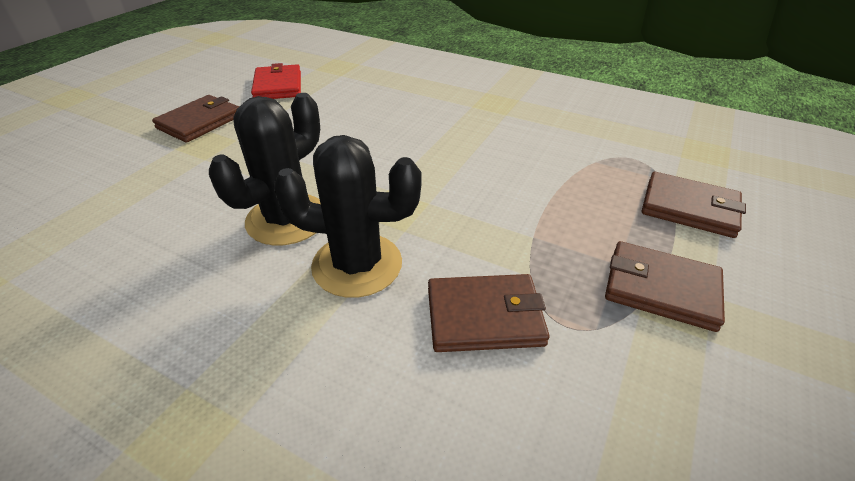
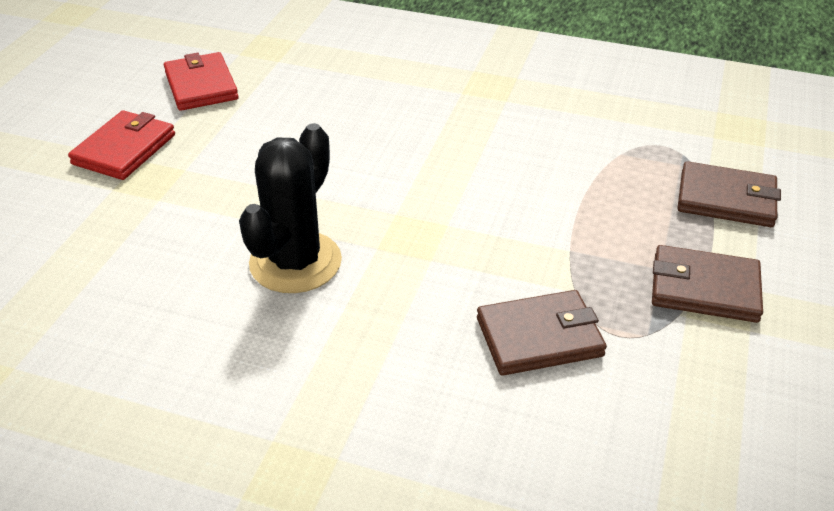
camera: 10 degrees left, 0 degrees up
(200, 122) = (124, 149): brown wallet -> red wallet
(357, 265) = (393, 303): black cactus -> none

